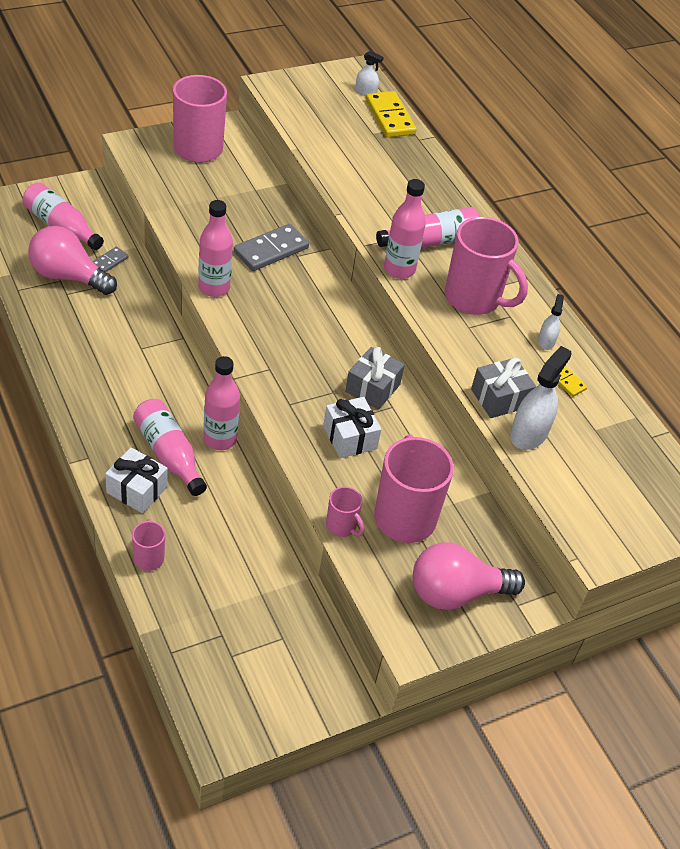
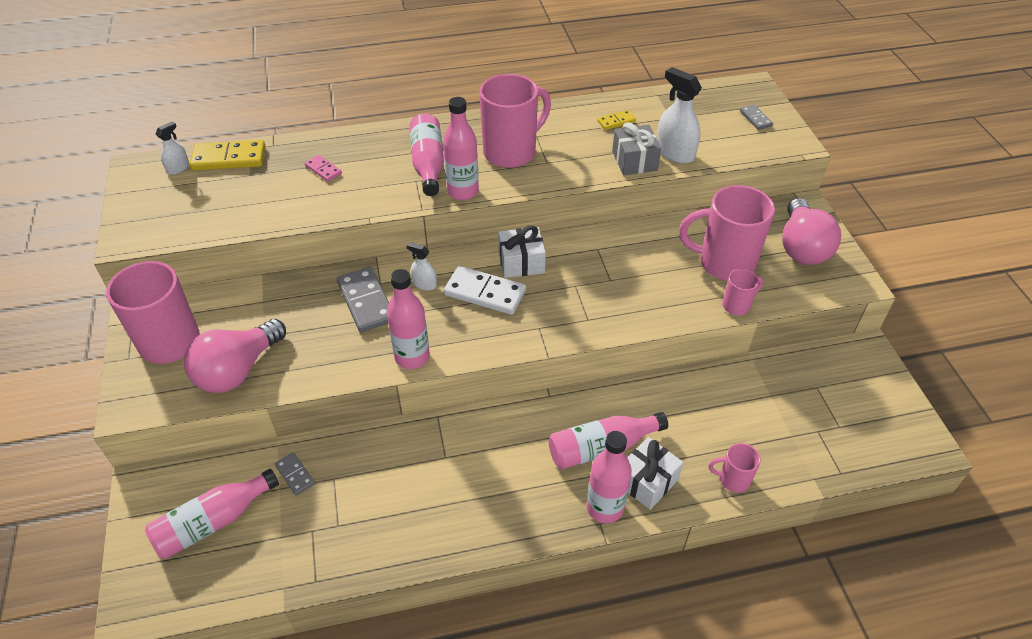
camera: 70 degrees left, 0 degrees up
(68, 276) = (308, 521): pink light bulb -> pink light bulb (238, 370)
(220, 439) = (585, 402): pink bottle -> pink bottle (605, 508)
(304, 326) = (485, 293): none -> white domino
(349, 437) = (633, 283): white gift -> white gift (521, 262)
(372, 388) = (573, 257): grey gift -> none
(396, 175) = (323, 170): none -> pink domino
(546, 341) = (569, 122): white spray bottle -> white spray bottle (424, 284)
(631, 513) = (755, 118): none -> grey domino

